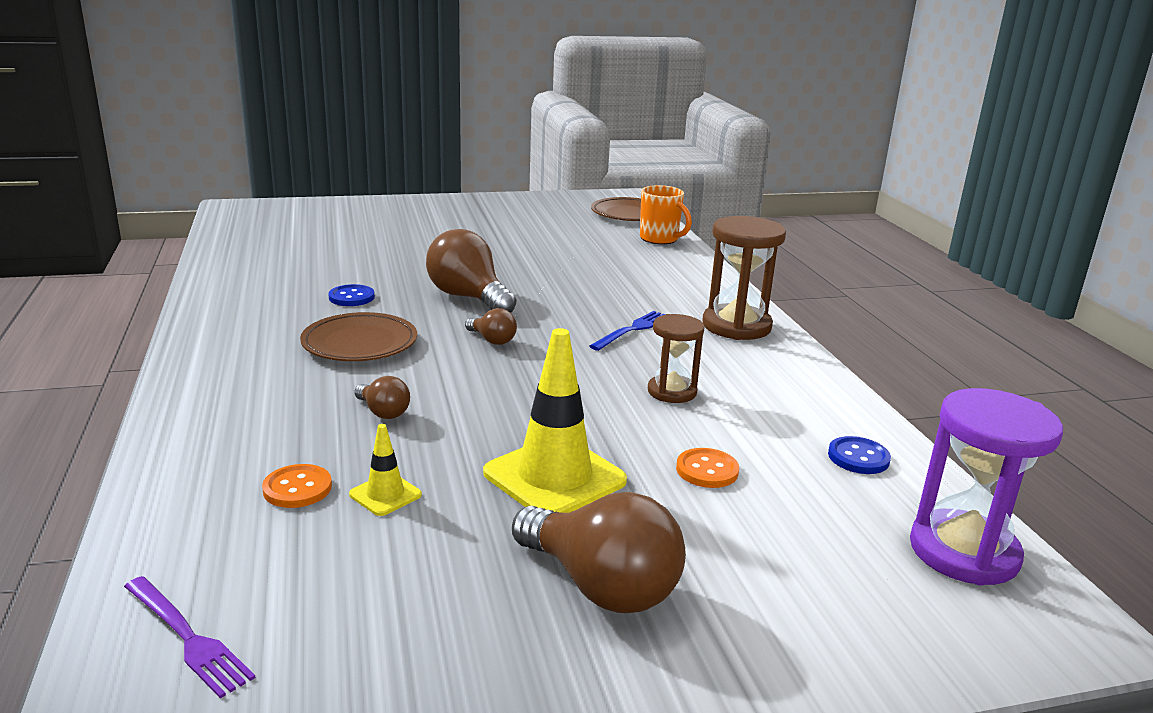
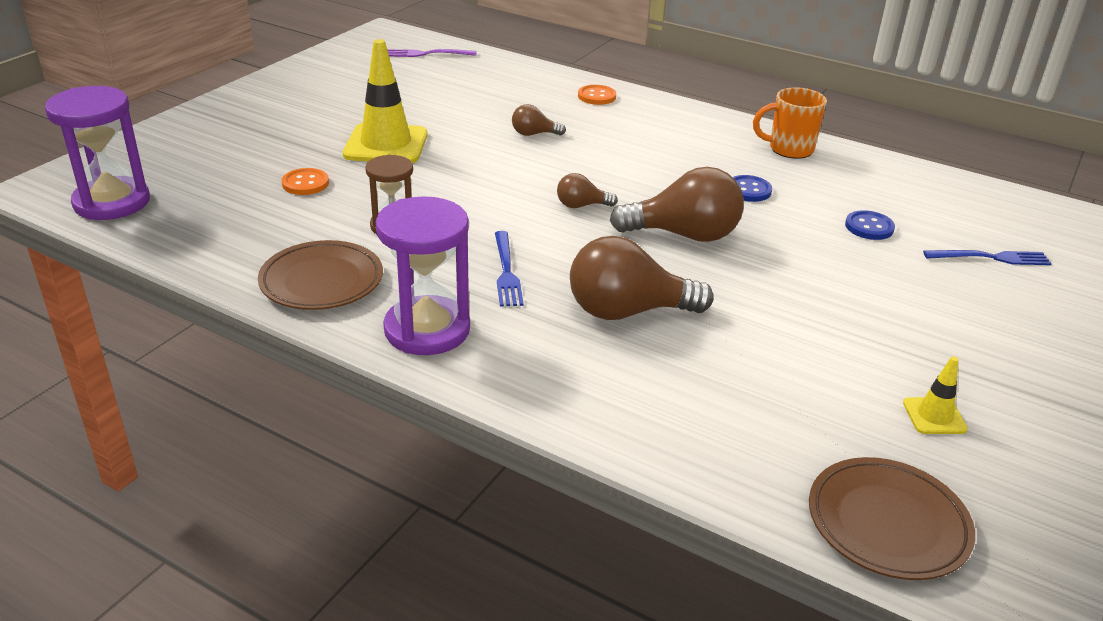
camera: 135 degrees right, 10 degrees up
(297, 488) = (492, 94): orange button -> orange button (596, 96)
(338, 226) = (992, 258): none -> blue fork
(360, 343) = (647, 162): brown plate -> brown plate (322, 281)
(385, 494) = (451, 106): yellow traffic cone -> yellow traffic cone (934, 416)
(601, 586) = (299, 117): brown light bulb -> brown light bulb (627, 311)
(660, 239) = (733, 468): orange mug -> orange mug (789, 149)
(736, 326) = (427, 330): brown hourglass -> purple hourglass
(858, 457) = (209, 235): blue button -> blue button (869, 227)

